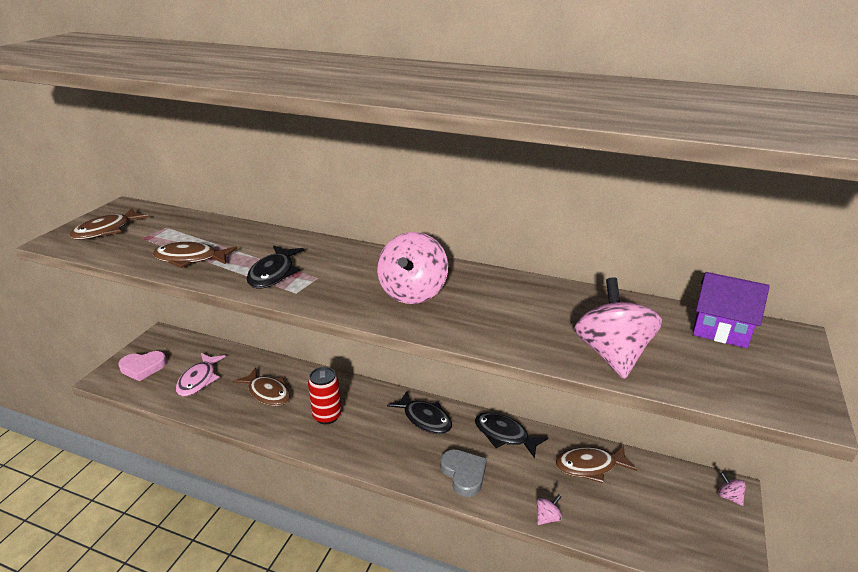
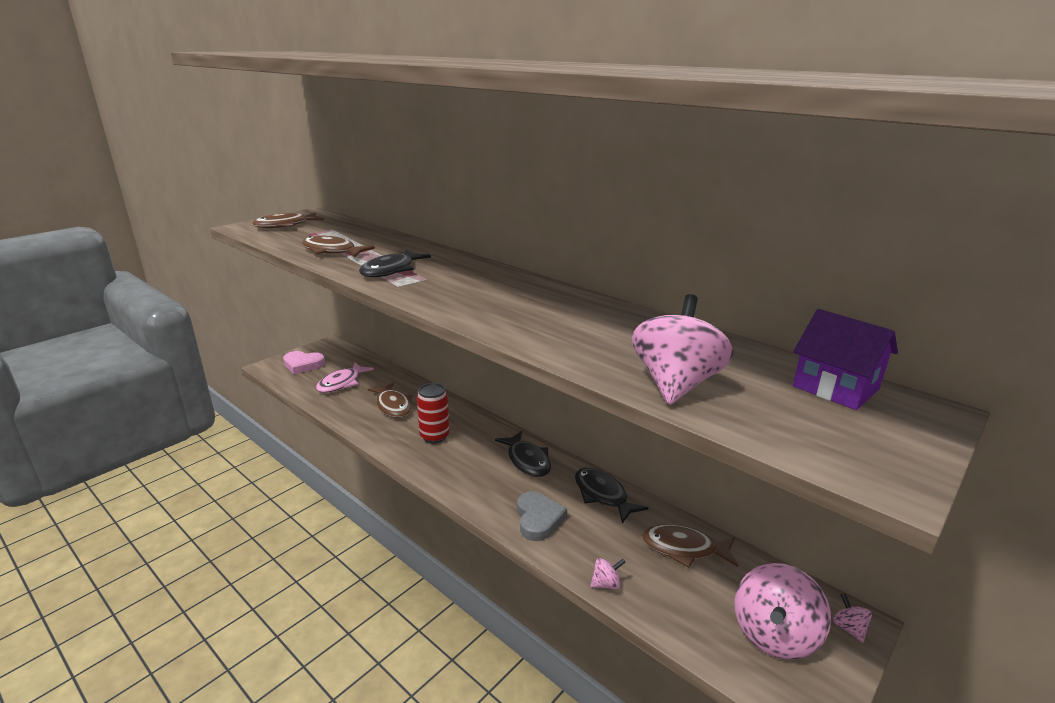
camera: 20 degrees right, 5 degrees down
(413, 293) = (505, 302): pink spinning top -> pink spinning top (774, 635)

